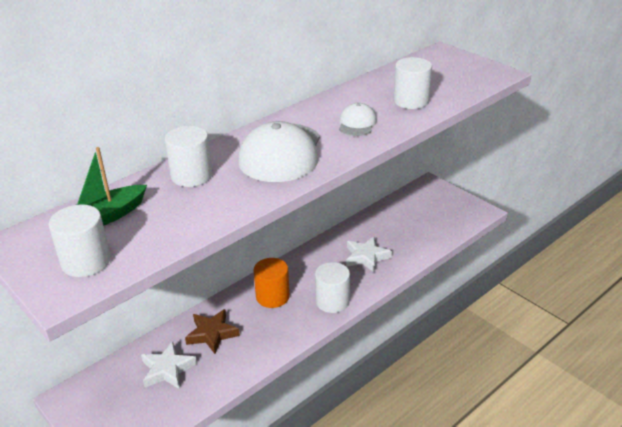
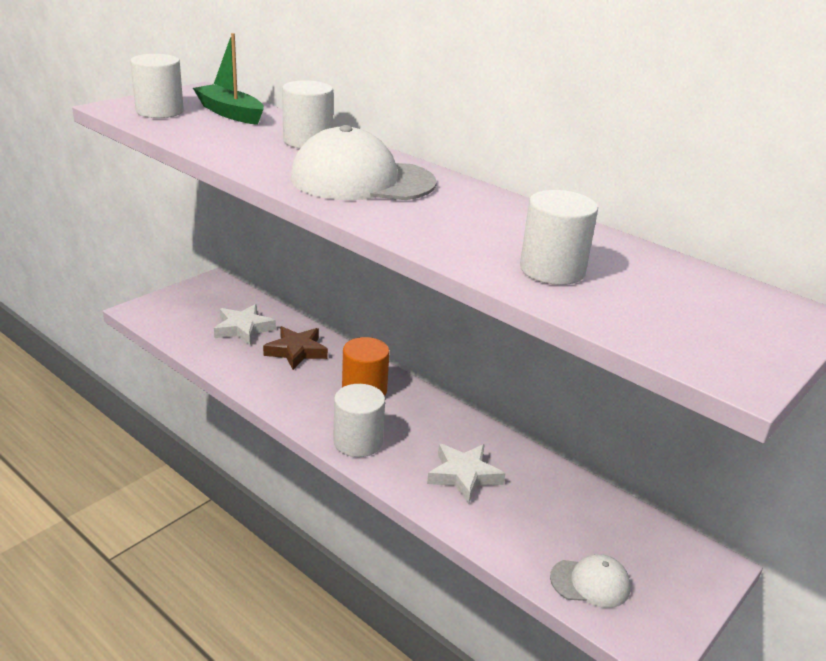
camera: 80 degrees right, 5 degrees down
(357, 123) = (456, 226): white cap -> white cap (590, 583)

